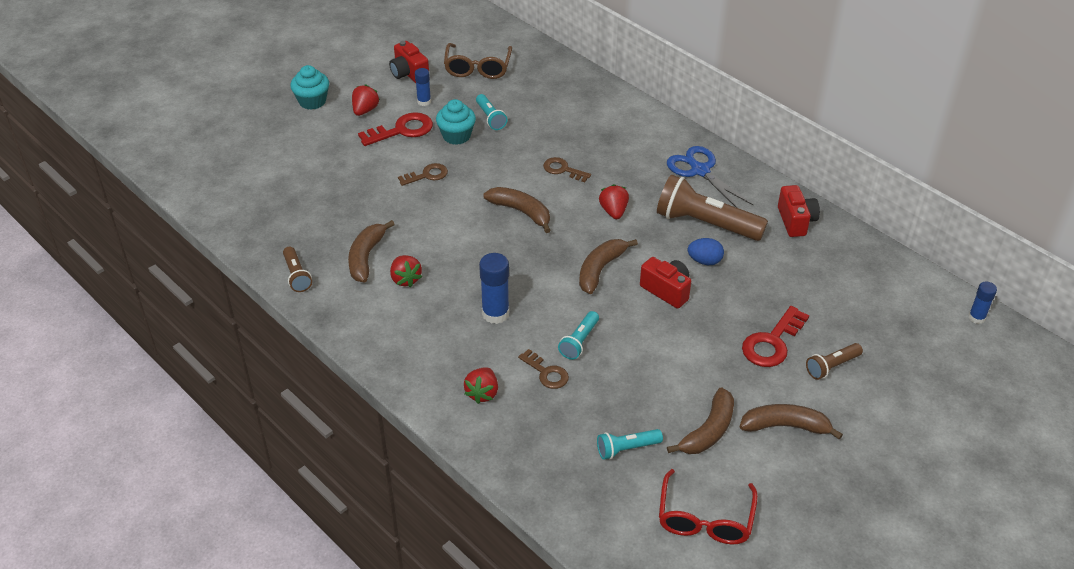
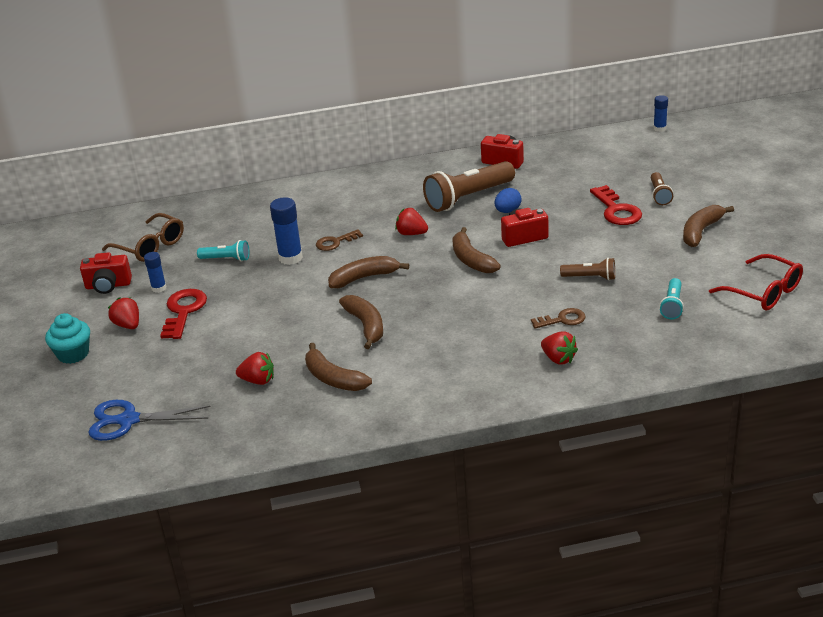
camera: 55 degrees left, 10 degrees down
(296, 276) = (315, 428): brown flashlight -> brown flashlight (590, 277)
(405, 279) = (384, 363): red strawberry -> red strawberry (258, 380)
(427, 175) = (262, 314): brown key -> none
(456, 136) = (228, 283): turquoise cupcake -> none
(495, 313) = (473, 326): blue glue stick -> blue glue stick (290, 258)
(579, 341) = (542, 294): turquoise flashlight -> none
(699, 170) = (407, 182): blue scissors -> blue scissors (128, 420)
(708, 431) = (681, 264): brown banana -> brown banana (366, 326)

